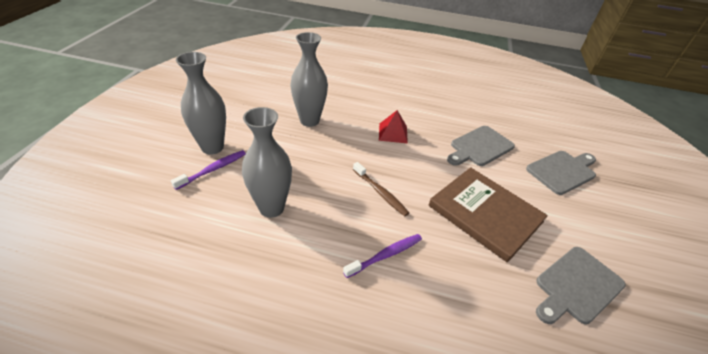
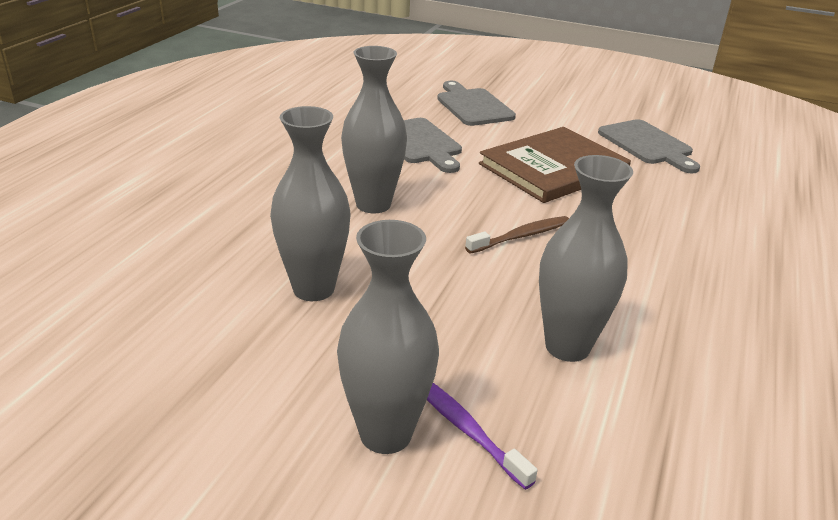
camera: 80 degrees left, 10 degrees down
(385, 255) = (639, 249): purple toothbrush -> none
(393, 133) = (373, 204): red pyramid -> grey vase

